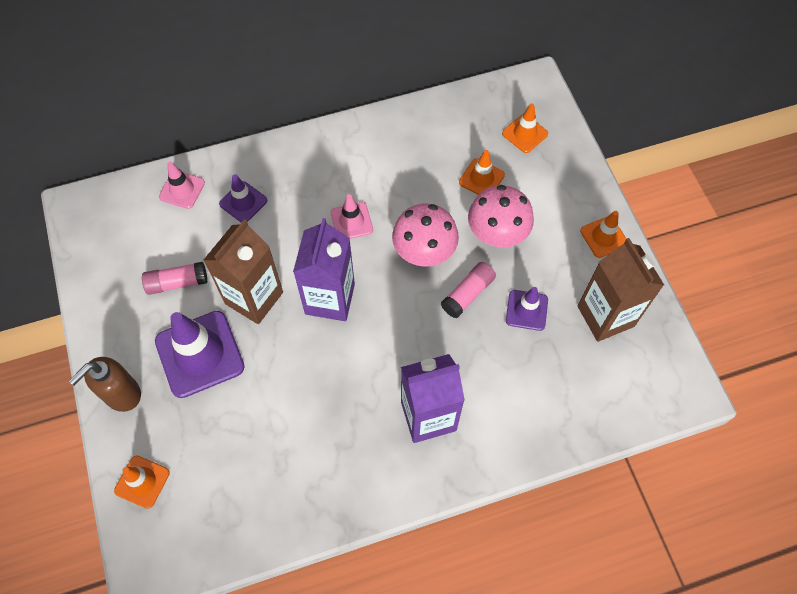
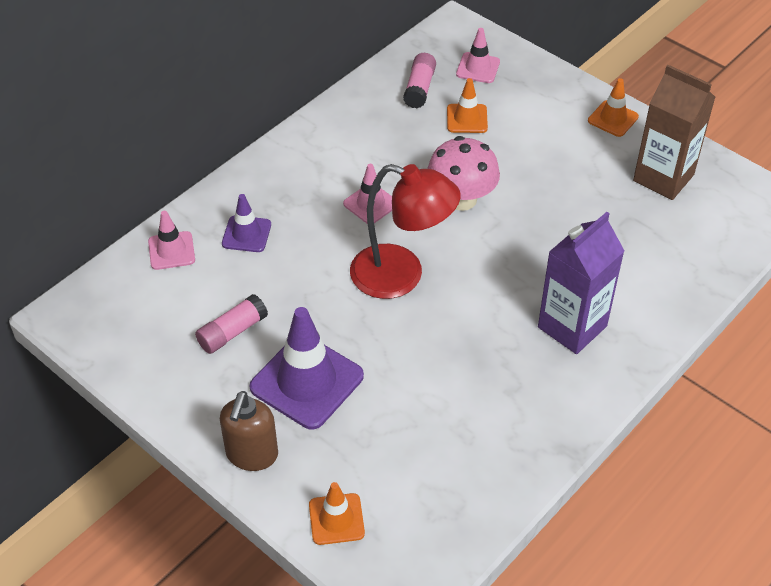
camera: 30 degrees left, 15 degrees down
(254, 298) = (324, 309): brown carton -> none
(330, 299) = (401, 276): purple carton -> red lamp
(468, 294) = (529, 214): pink glue stick -> pink glue stick (419, 88)
(497, 234) = (517, 156): pink mushroom -> none
(525, 133) = (478, 68): orange traffic cone -> pink traffic cone
(526, 310) = (592, 203): purple traffic cone -> none

